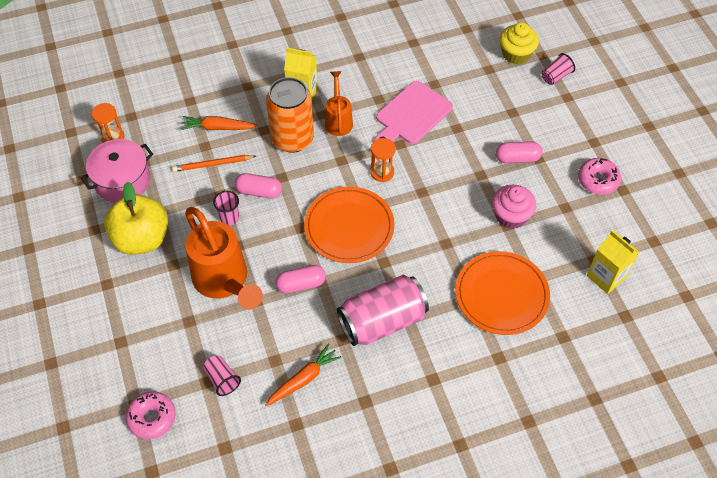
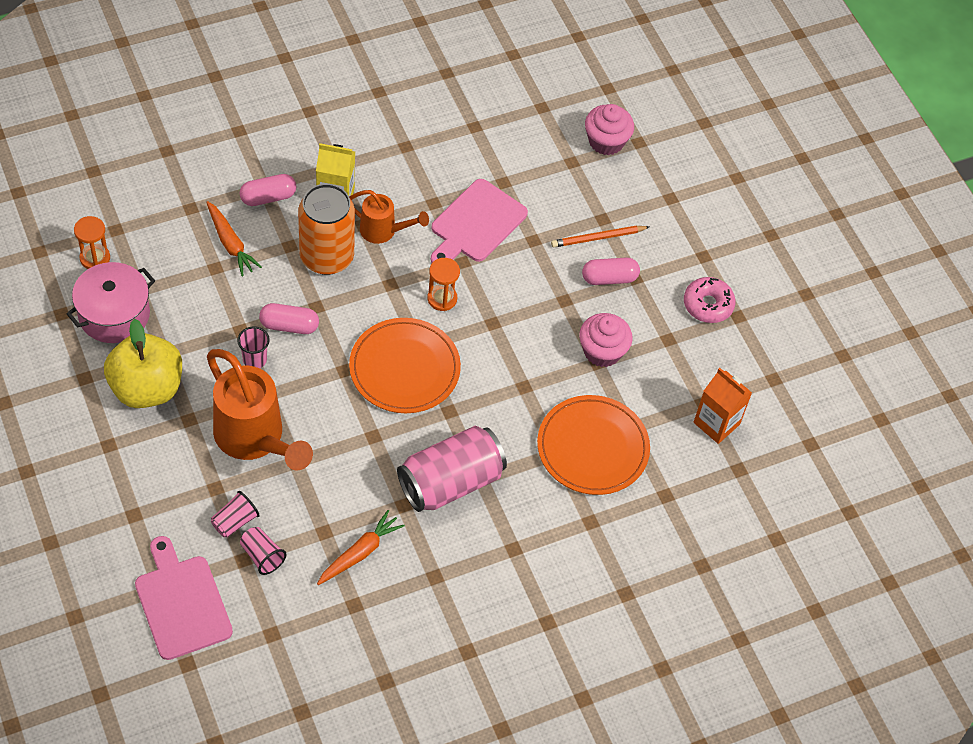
camera: 10 degrees left, 0 degrees up
(152, 418) = (181, 603): pink donut -> pink cutting board
(213, 164) = (228, 291): orange pencil -> orange pencil (598, 238)
(218, 128) = (230, 243): orange carrot -> orange carrot turned 120 degrees counterclockwise
(301, 284) = (349, 440): pink capsule -> pink capsule (268, 197)
(338, 120) = (384, 231): orange watering can -> orange watering can turned 120 degrees clockwise
(516, 54) = (606, 141): yellow cupcake -> pink cupcake
(555, 76) = (656, 171): pink cup -> pink cup (235, 521)
(606, 277) = (716, 423): yellow carton -> orange carton

